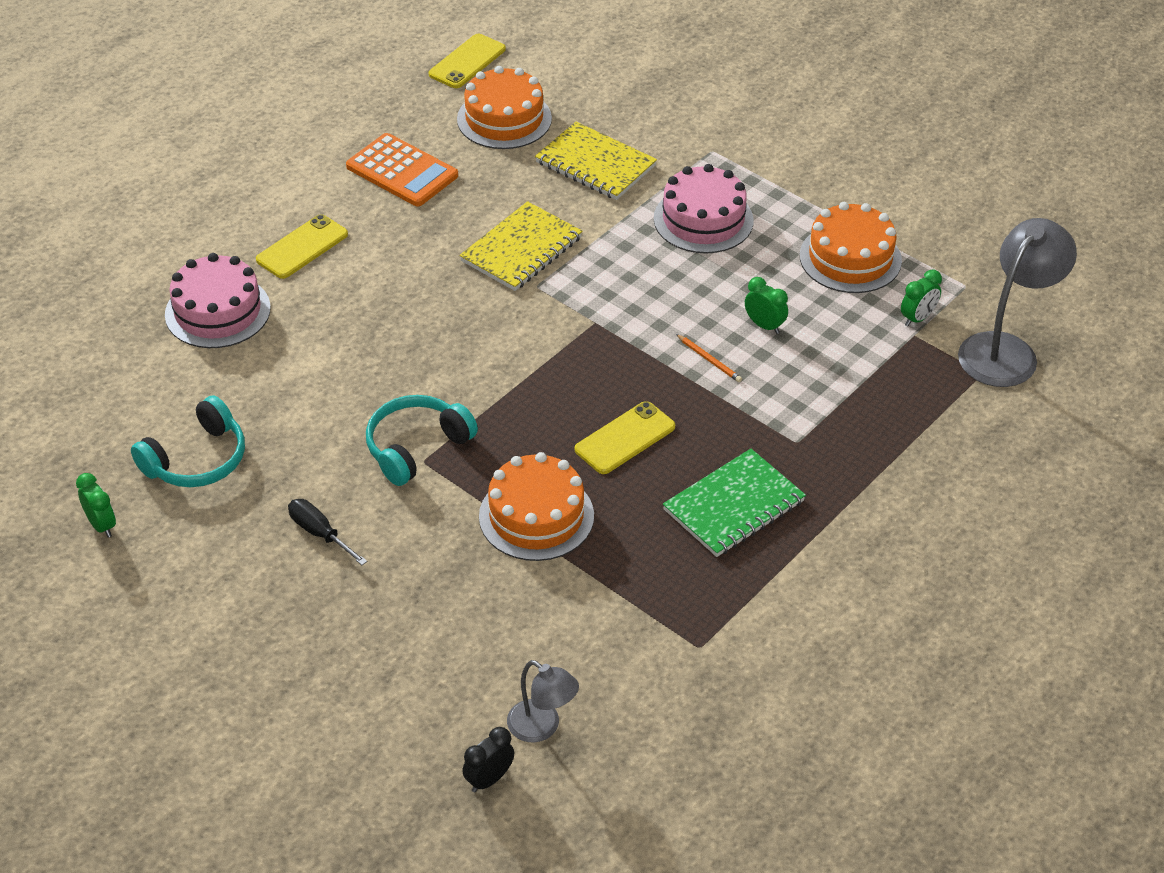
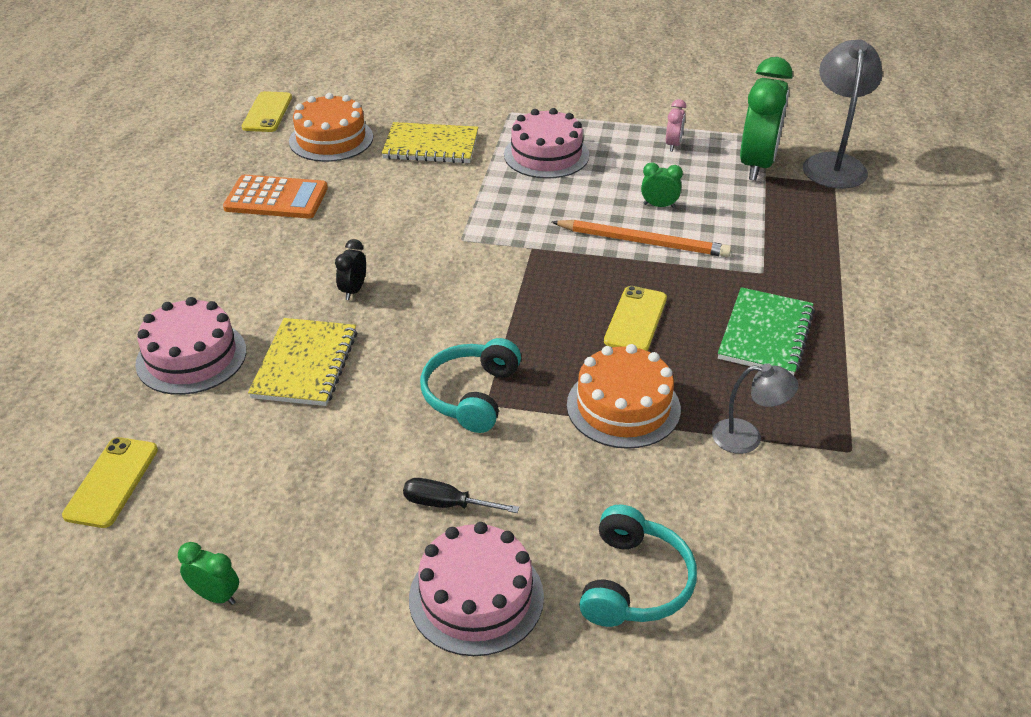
camera: 30 degrees left, 5 degrees down
(197, 459) = (270, 490): turquoise headphones -> turquoise headphones (634, 582)
(283, 616) = (476, 597): none -> pink cake
(302, 247) = (233, 280): yellow phone -> yellow phone (112, 482)
(489, 779) = (802, 654): black clock -> black clock (353, 290)
(521, 249) = (425, 219): yellow notebook -> yellow notebook (305, 364)
(542, 727) = (799, 581): grey lamp -> grey lamp (747, 437)
(709, 360) = (643, 242): orange pencil -> orange pencil, size x2.27
(850, 258) = (673, 145): orange cake -> pink clock
(917, 318) = (757, 165): green clock -> green clock, size x2.28

